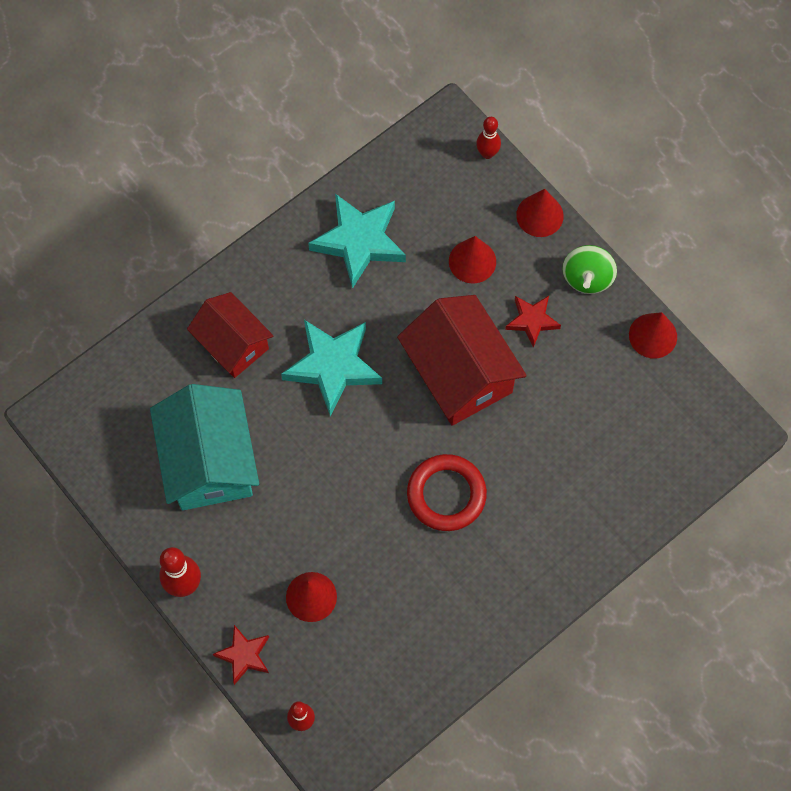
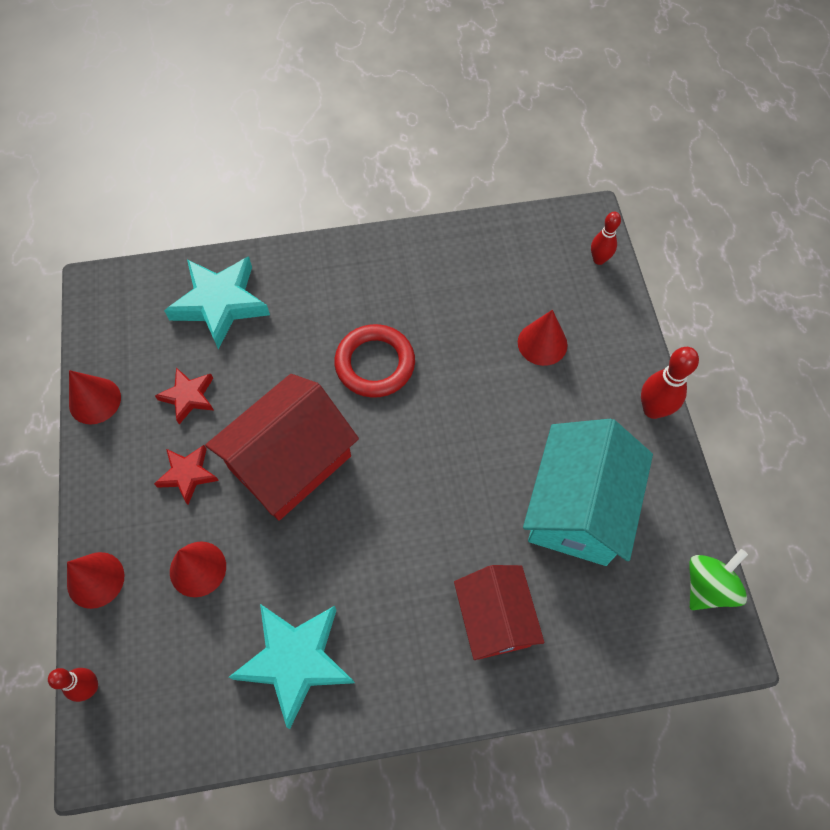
camera: 150 degrees left, 5 degrees down
(244, 655) = (624, 327): red star -> red star (188, 396)
(333, 366) = (405, 536): turquoise star -> turquoise star (220, 304)
(459, 373) = (290, 462): red house -> red house turned 45 degrees clockwise
(587, 278) = (105, 487): green spinning top -> green spinning top (708, 586)

